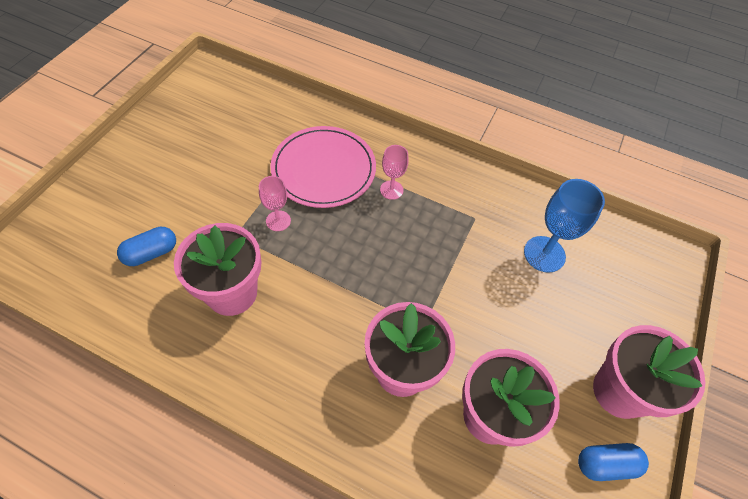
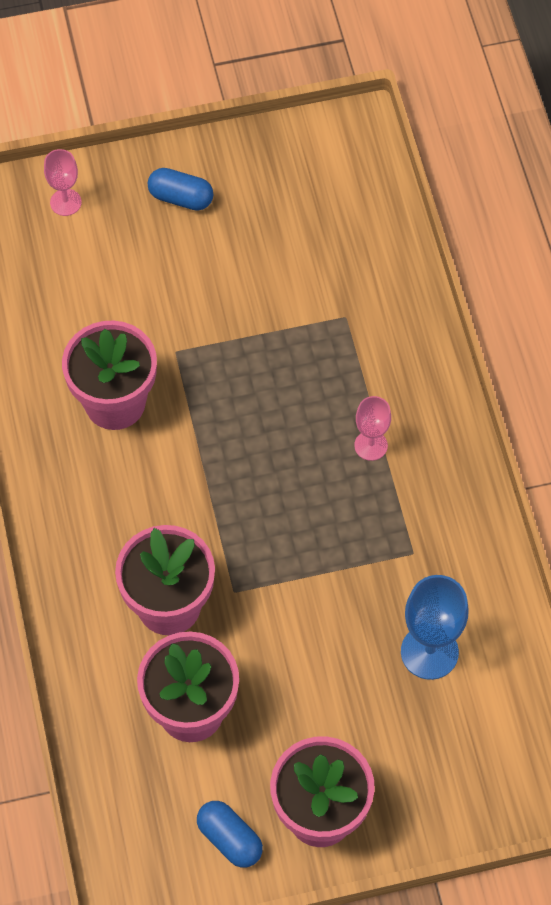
camera: 55 degrees right, 5 degrees up
(151, 253) = (91, 300): blue capsule -> blue capsule (181, 198)
(278, 221) = (228, 373): pink goblet -> pink goblet (65, 202)
(323, 169) = (333, 360): pink plate -> none

